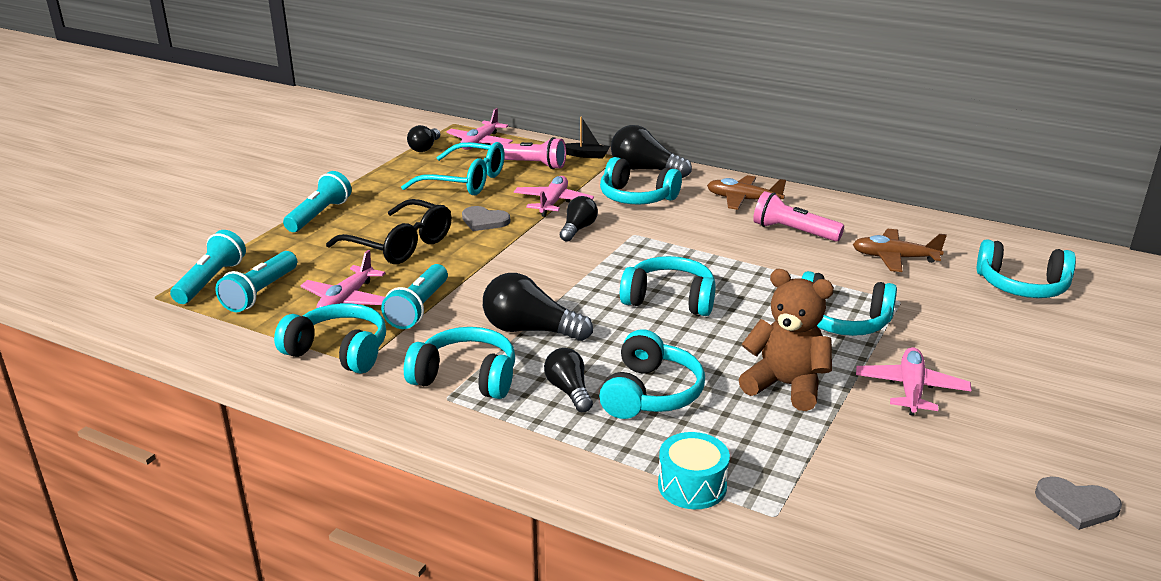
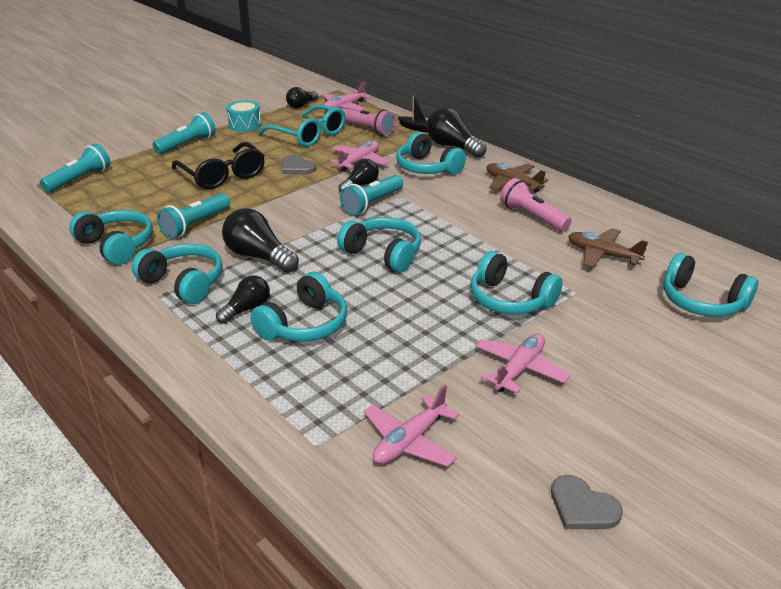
camera: 20 degrees right, 5 degrees up
(260, 293) = (103, 194): turquoise flashlight -> turquoise flashlight (372, 203)
(346, 300) = (153, 209): pink plane -> pink plane (410, 441)
(569, 391) = (247, 309): black light bulb -> black light bulb turned 45 degrees clockwise
(692, 485) = (273, 404): turquoise drum -> turquoise drum (245, 125)
(785, 386) = (415, 342): brown teddy bear -> none

